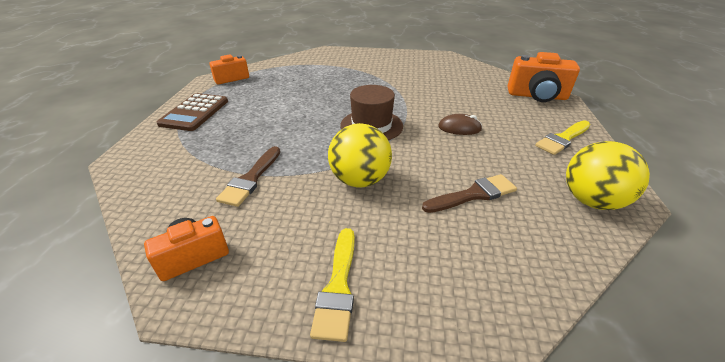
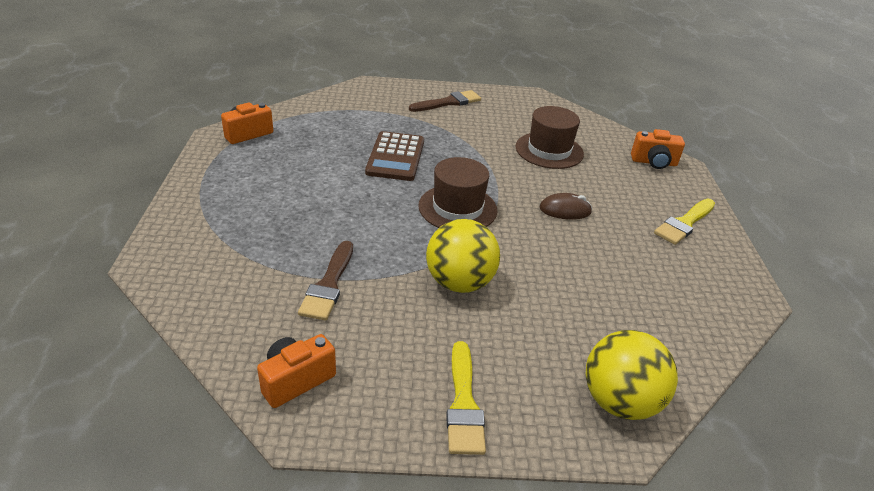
camera: 10 degrees left, 0 degrees up
(195, 112) = (218, 190): brown calculator -> brown calculator (395, 157)
(452, 88) = (549, 150): none -> brown hat
(473, 194) = (589, 297): brown brush -> brown brush (448, 102)
(537, 96) = (654, 162): orange camera -> orange camera, size x0.64
(591, 201) = (713, 300): yellow ball -> yellow ball (619, 401)

